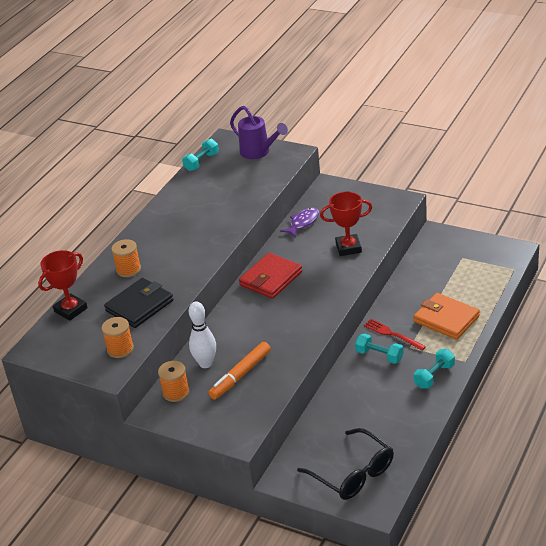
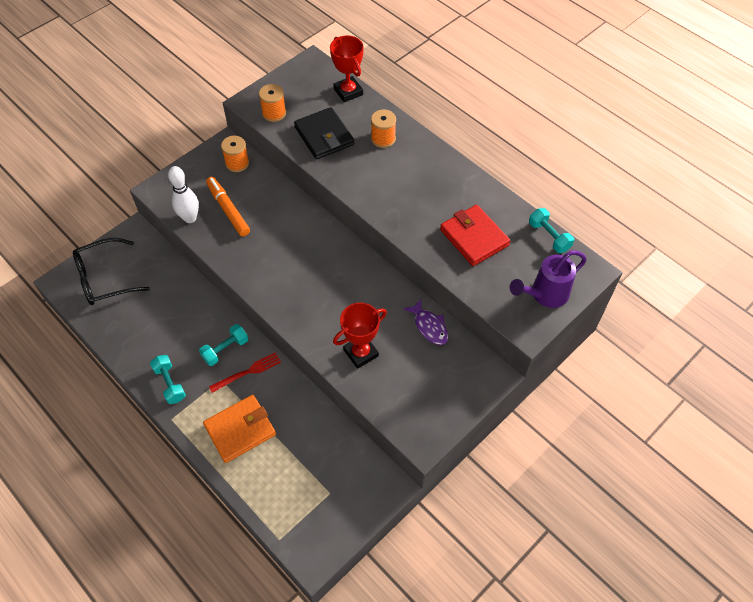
camera: 105 degrees right, 20 degrees up
(205, 363) = (259, 190): white bowling pin -> white bowling pin (190, 218)
(271, 278) = (348, 269): red wallet -> red wallet (474, 237)
(348, 248) = (361, 353): red trophy -> red trophy turned 45 degrees clockwise

